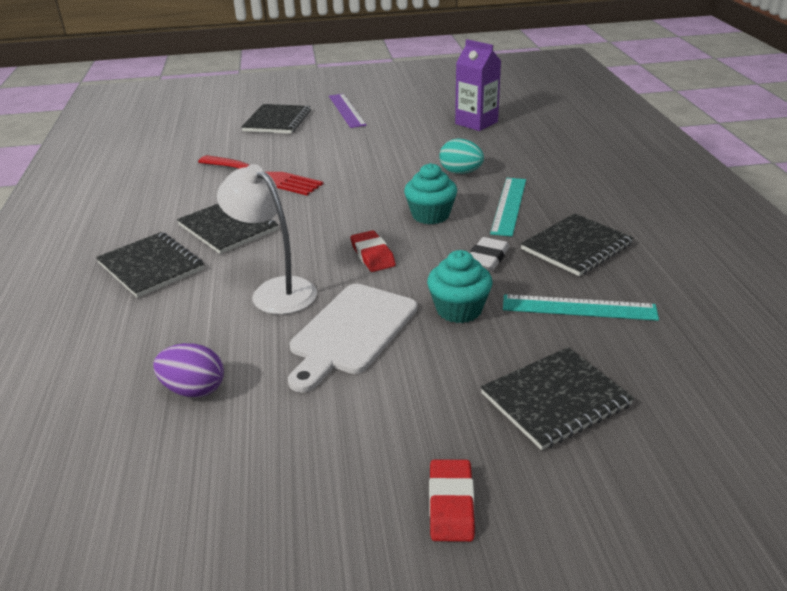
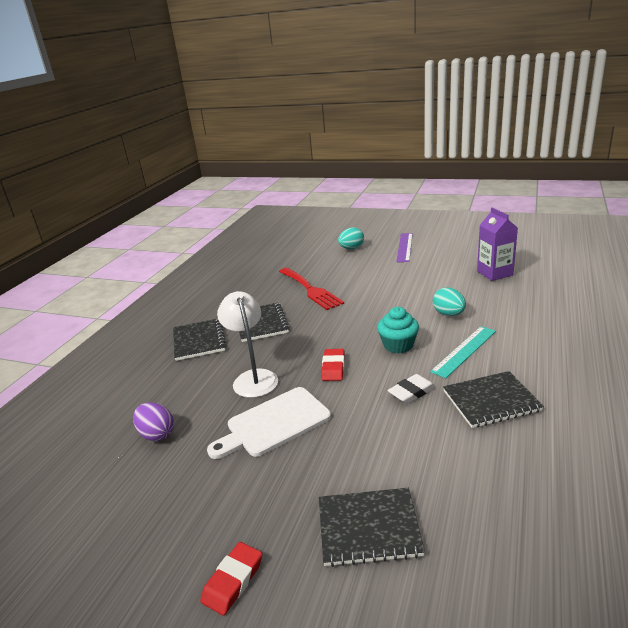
camera: 30 degrees right, 5 degrees down
(277, 121) = (351, 248): black notebook -> turquoise egg
(459, 309) = (358, 428): turquoise cupcake -> none
(579, 307) = (450, 455): turquoise ruler -> none

